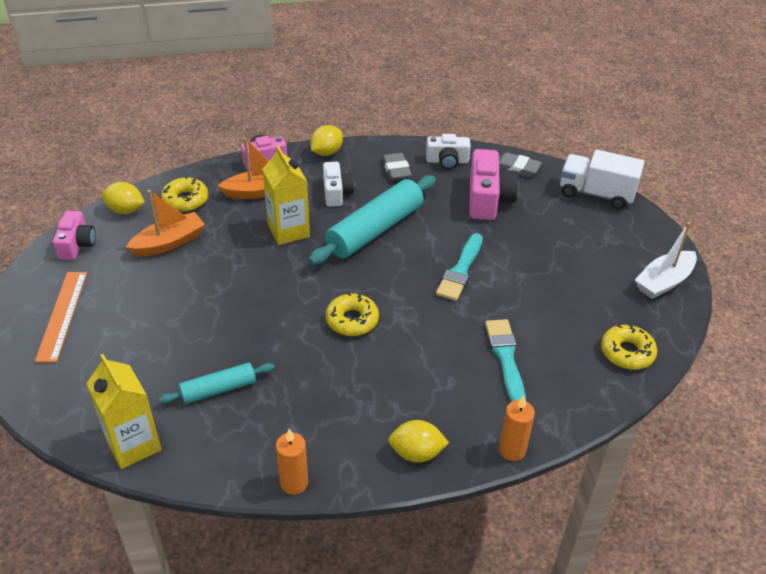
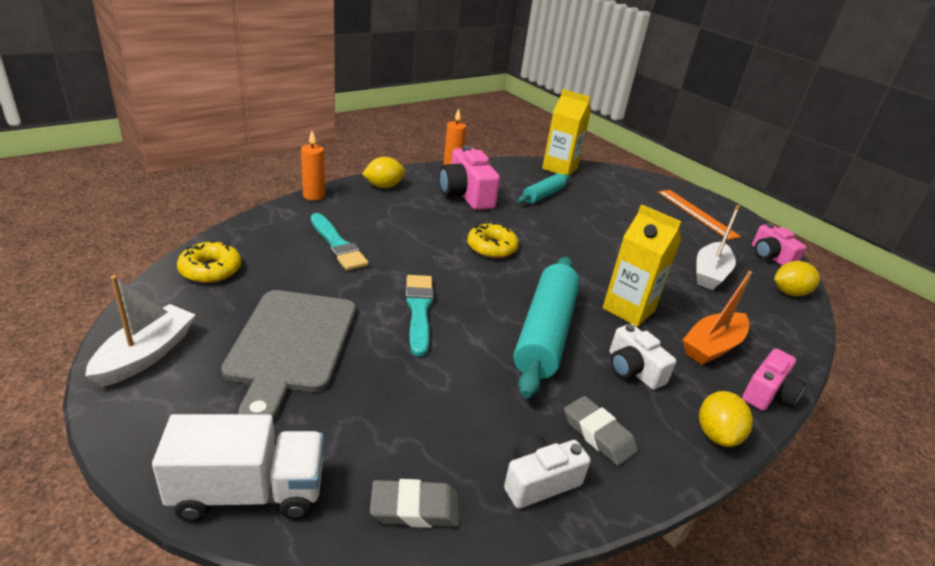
camera: 150 degrees right, 10 degrees down
(169, 243) = (710, 273): orange boat -> white boat
(185, 200) = (761, 316): yellow donut -> none
(488, 199) = (433, 421): pink camera -> pink camera (466, 195)
(565, 265) = (291, 345): none -> grey cutting board

